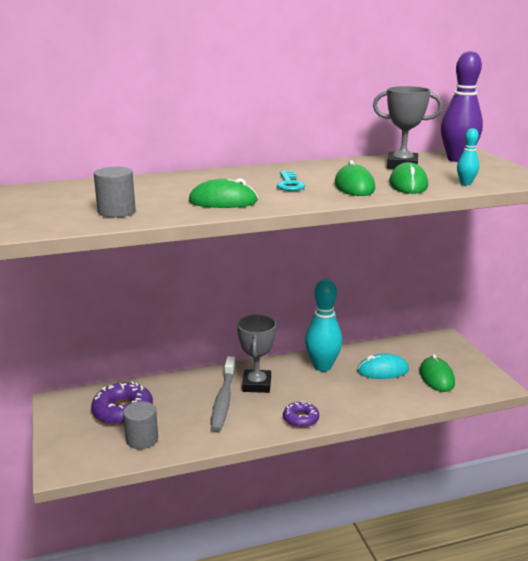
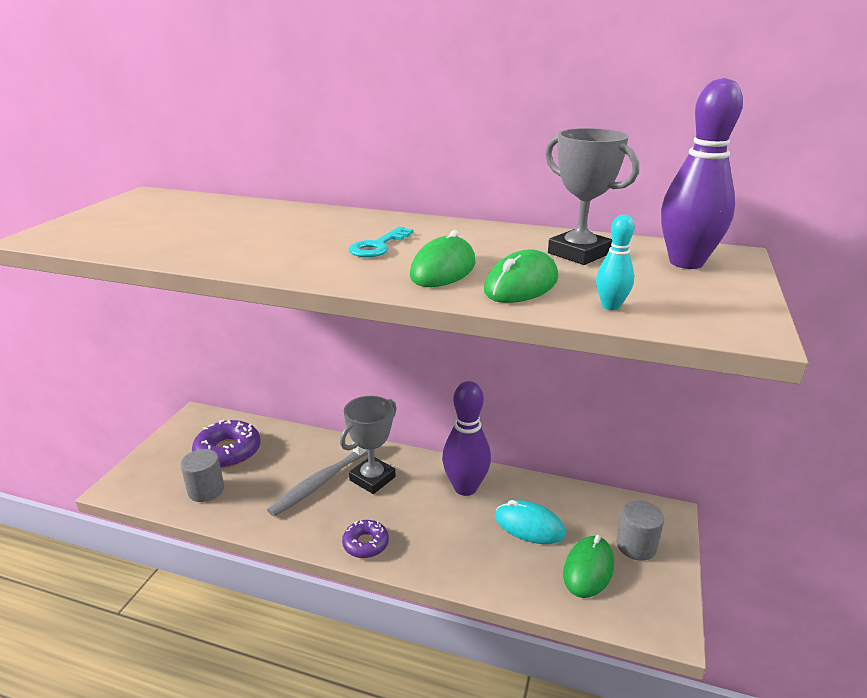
camera: 35 degrees right, 5 degrees up
(116, 211) = (145, 237): grey cylinder -> grey cylinder (636, 546)
(223, 201) = (258, 251): green mouse -> none
(322, 366) = (465, 487): turquoise bowling pin -> purple bowling pin

